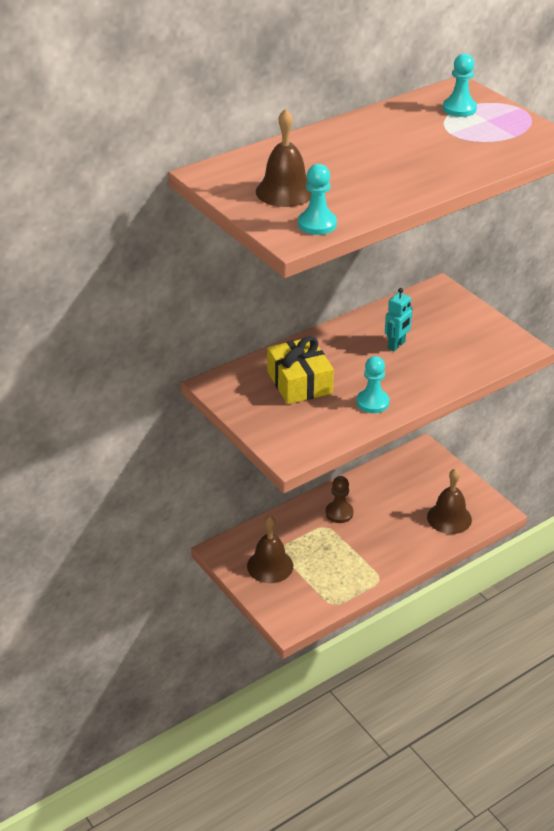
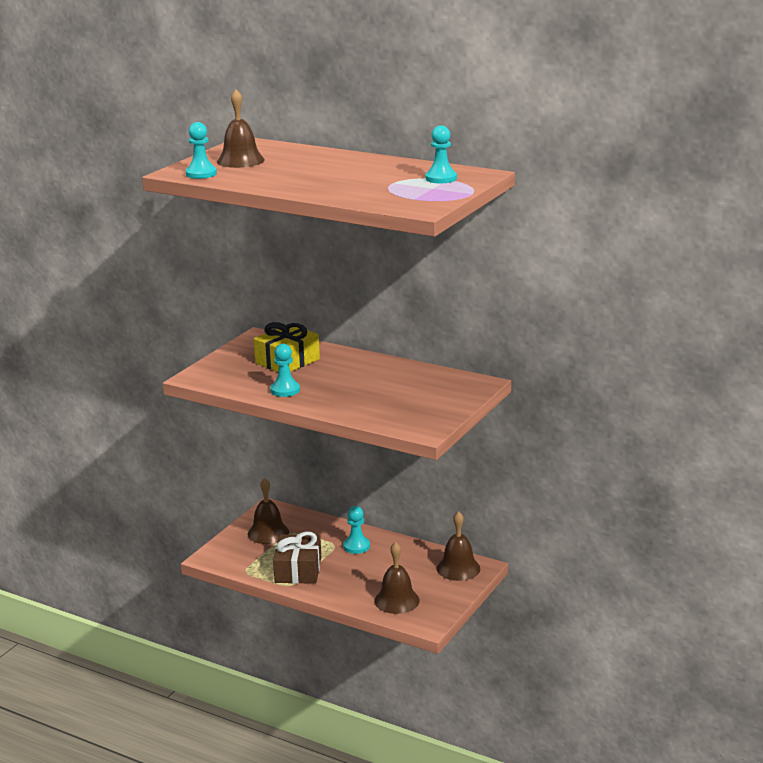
camera: 65 degrees right, 15 degrees down
(339, 513) = (356, 546): brown pawn -> turquoise pawn
(356, 565) = (298, 570): none -> brown gift
(396, 345) = (374, 383): turquoise robot -> none
(419, 463) = (458, 568): none -> brown bell

